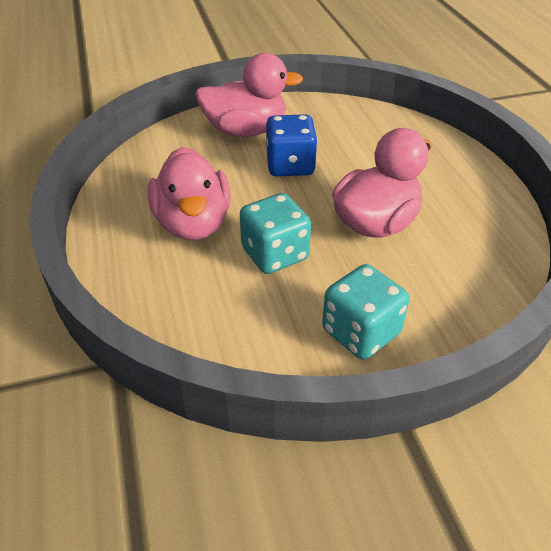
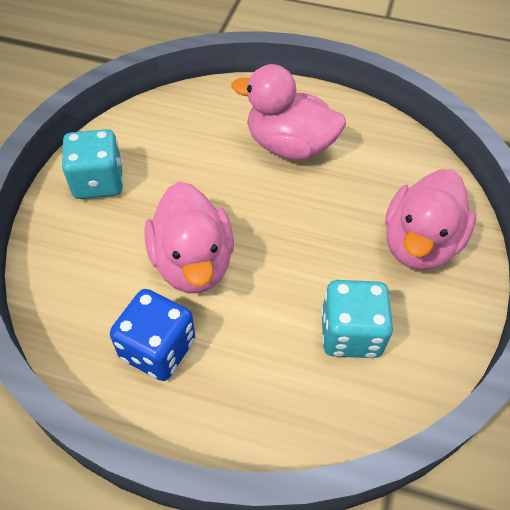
camera: 120 degrees right, 10 degrees up
(275, 254) = (213, 176): turquoise dice -> turquoise dice (350, 334)
(290, 166) = (327, 248): blue dice -> blue dice (158, 349)

